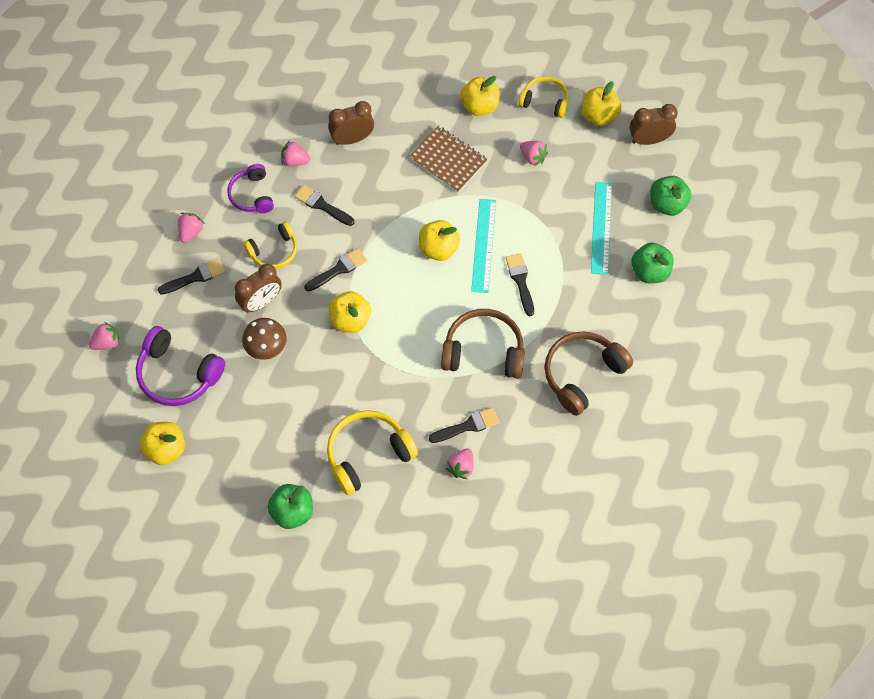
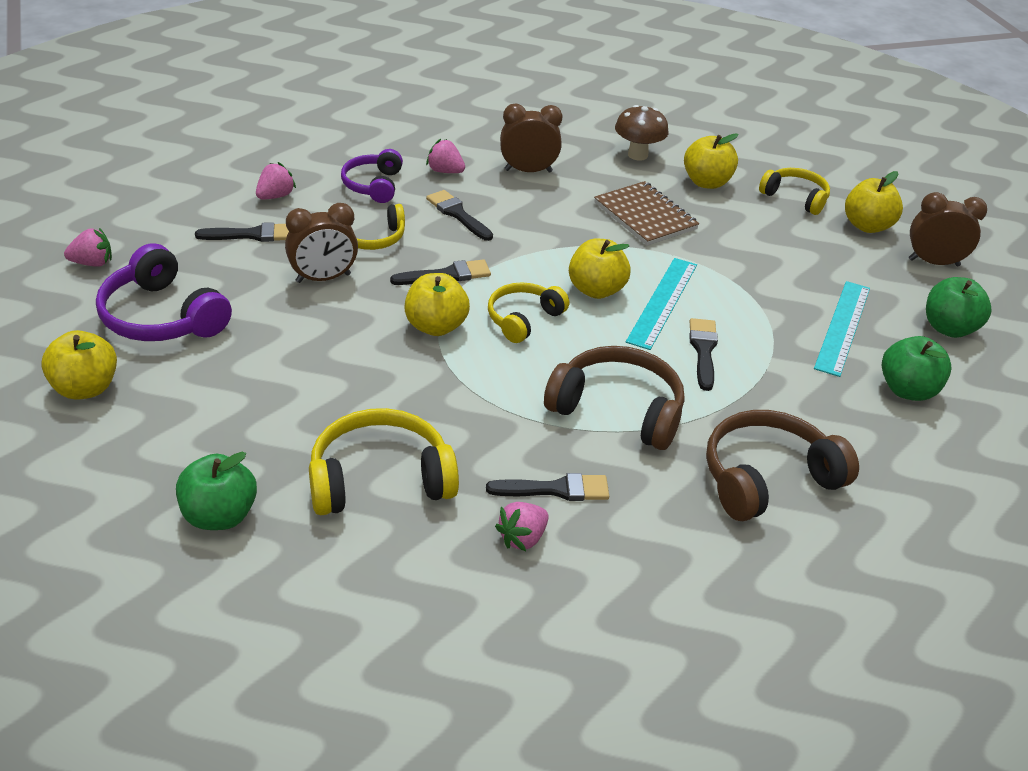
camera: 15 degrees right, 25 degrees down
(267, 349) = (301, 324): brown mushroom -> brown mushroom (637, 155)
(402, 293) = (523, 319): none -> yellow headphones
(532, 157) = (762, 240): pink strawberry -> none

